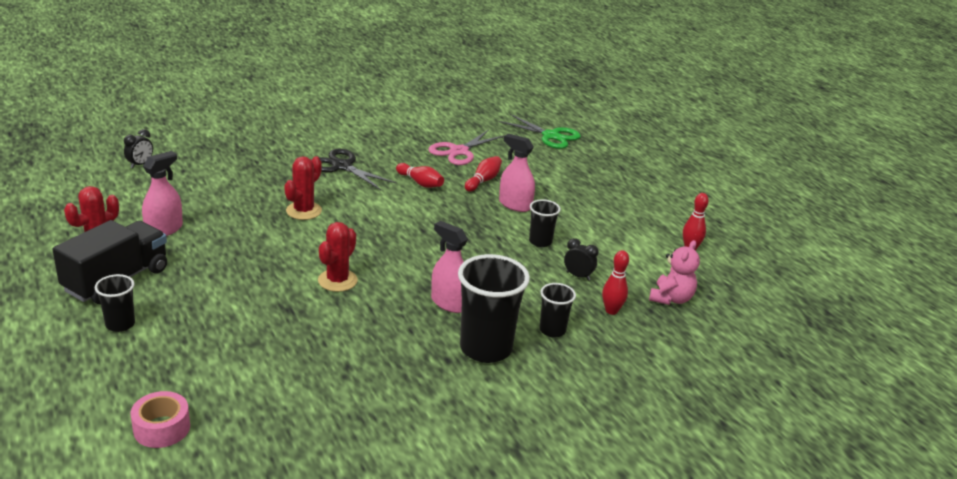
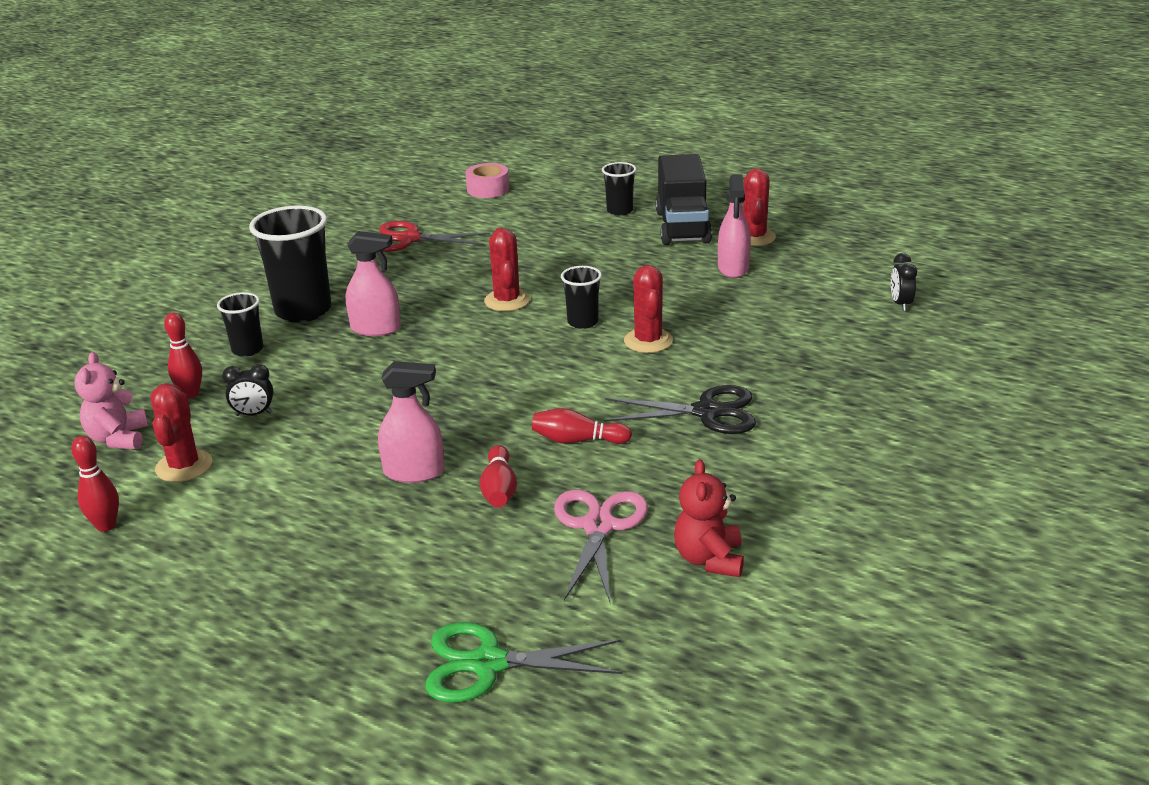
camera: 150 degrees right, 0 degrees up
(322, 390) = (409, 239): none -> red scissors
(433, 126) = (709, 559): none -> red teddy bear
(540, 241) = (333, 435): black cup -> black cup (582, 322)
(636, 262) = (184, 466): none -> red cactus

